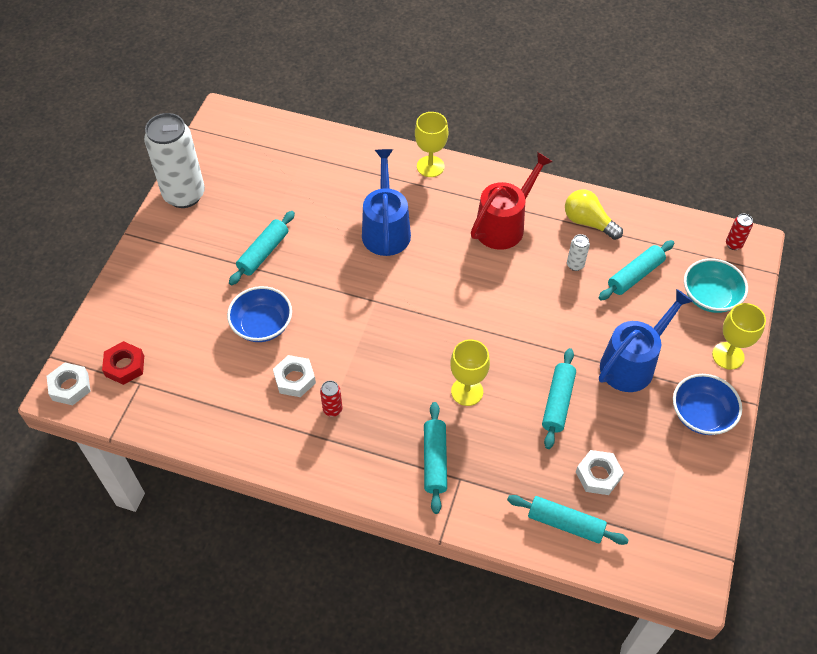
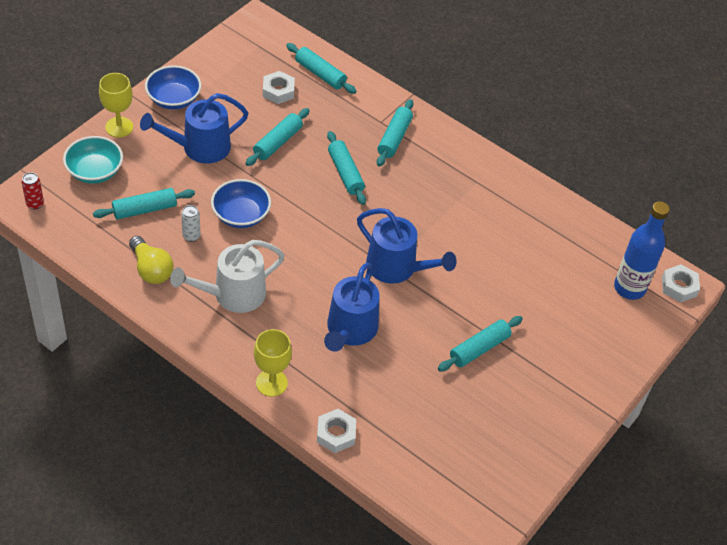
camera: 165 degrees left, 5 degrees down
(125, 366) = (629, 288): red nut -> blue bottle
(184, 195) = (546, 442): white can -> none
(262, 325) = (499, 281): blue bowl -> blue bowl (241, 215)
(295, 379) = (484, 228): white nut -> white nut (336, 434)
(332, 409) = (460, 197): red can -> none
(368, 303) = (397, 267): none -> blue watering can
(467, 391) = (345, 173): yellow goblet -> turquoise rolling pin
(504, 225) = (233, 294): red watering can -> white watering can

